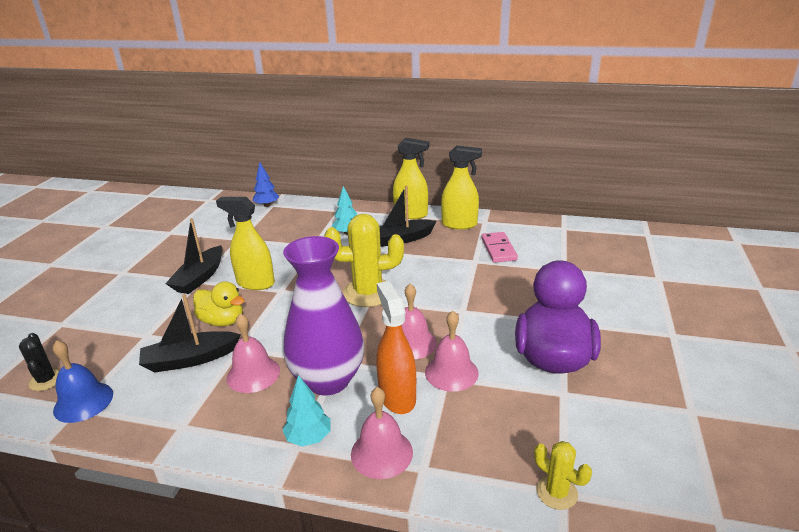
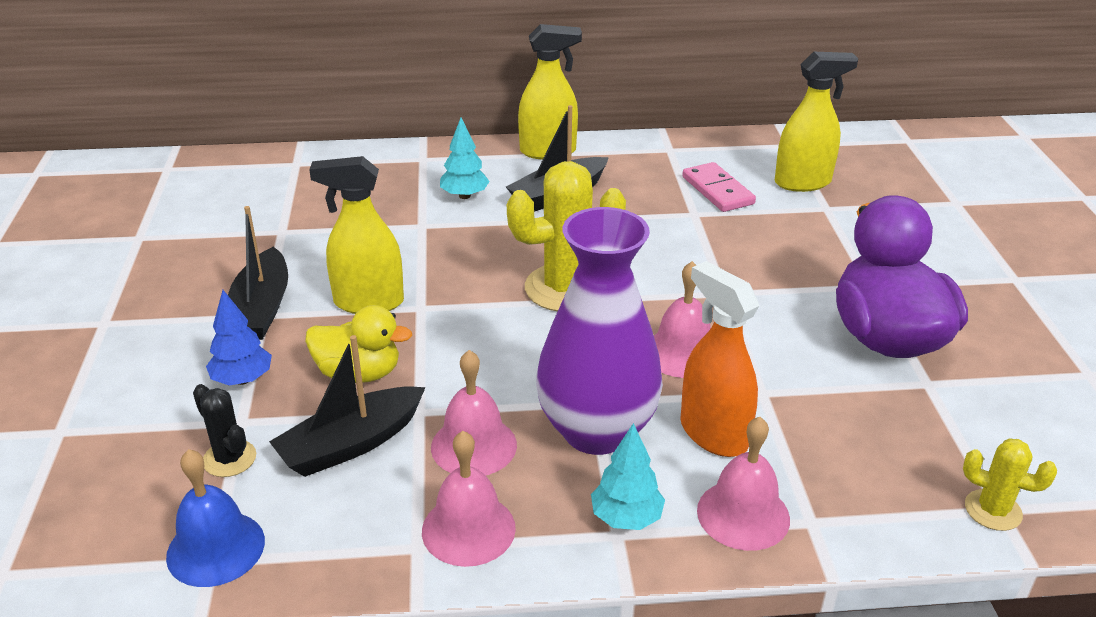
camera: 20 degrees left, 5 degrees up
(46, 380) = (115, 529): black cactus -> black cactus (229, 459)
(267, 205) = (287, 165): blue tree -> blue tree (242, 379)
(451, 372) = (766, 384): pink bell -> pink bell (468, 529)
(459, 224) = (635, 158): yellow spray bottle -> yellow spray bottle (803, 182)

